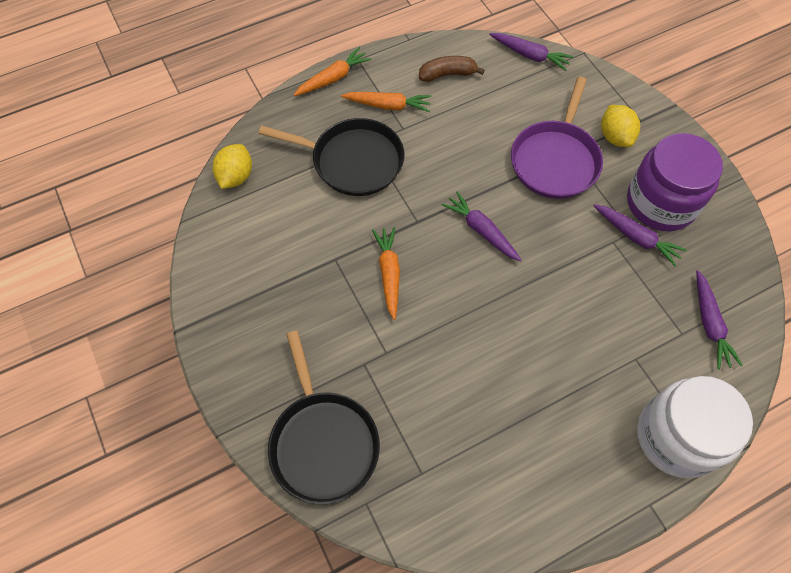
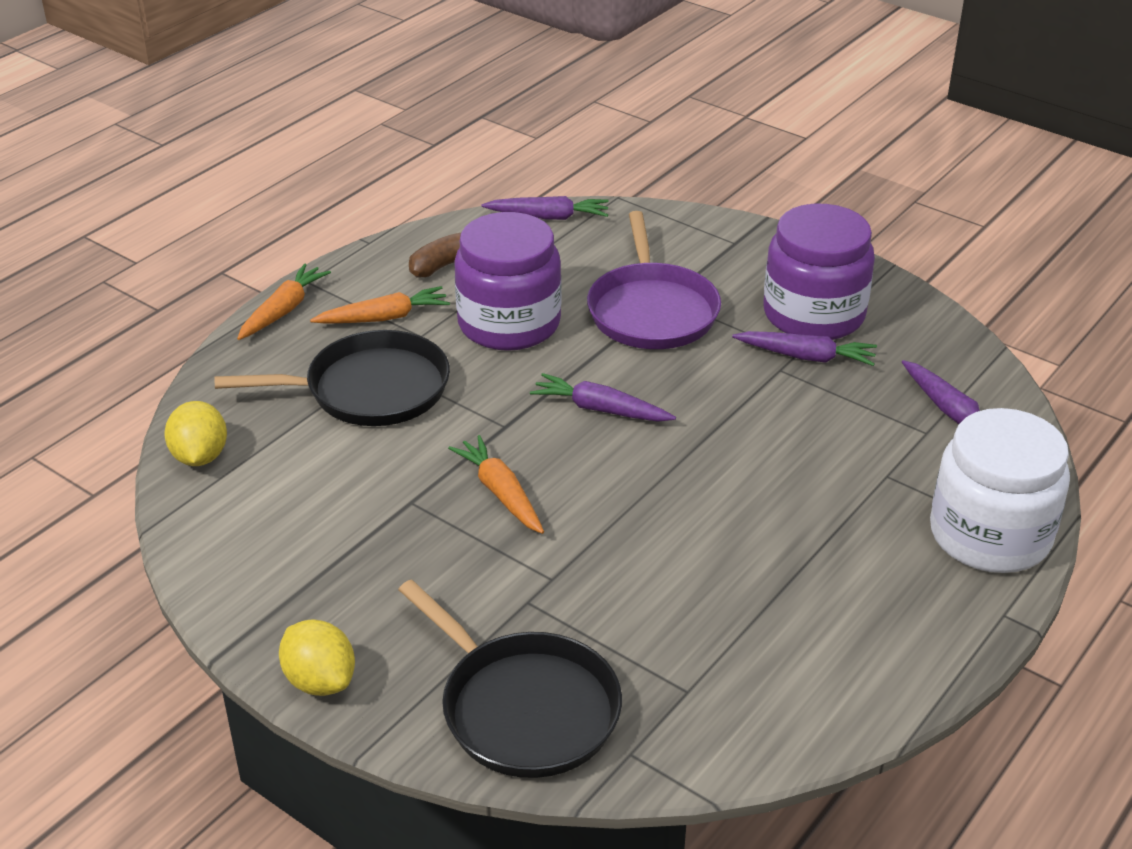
camera: 25 degrees left, 25 degrees down
(460, 138) = (509, 323): none -> purple jar
(615, 137) = (713, 267): yellow lemon -> yellow lemon (320, 681)

